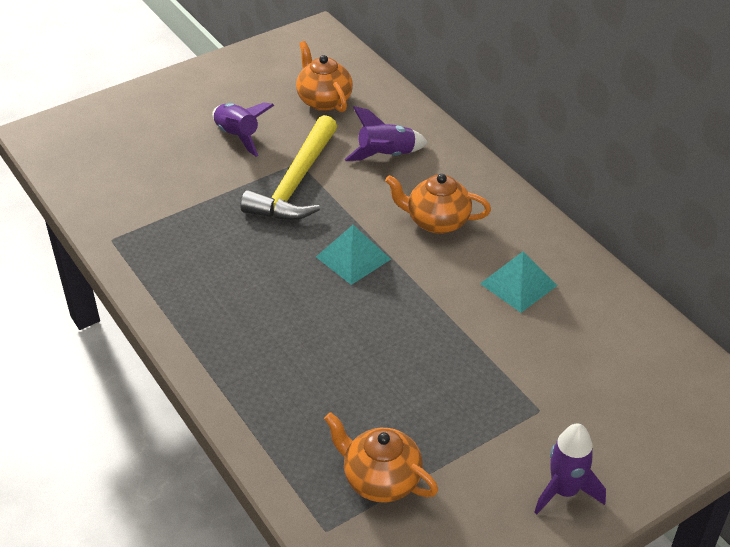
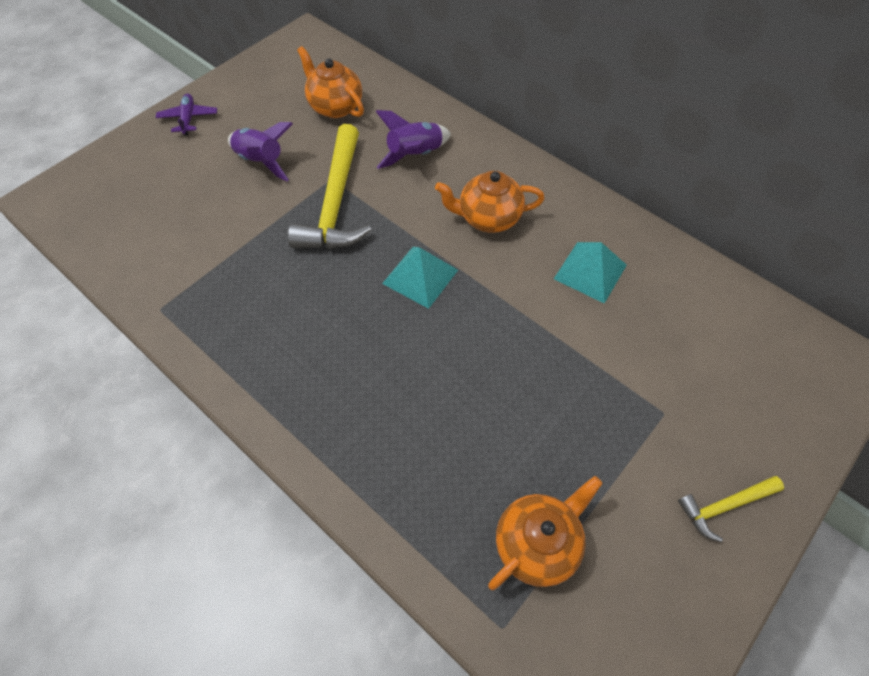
camera: 15 degrees left, 15 degrees up
(182, 88) = (188, 119): none -> purple plane
(380, 479) = (537, 543): orange teapot -> orange teapot turned 120 degrees clockwise
(564, 491) = (724, 506): purple rocket -> yellow hammer

